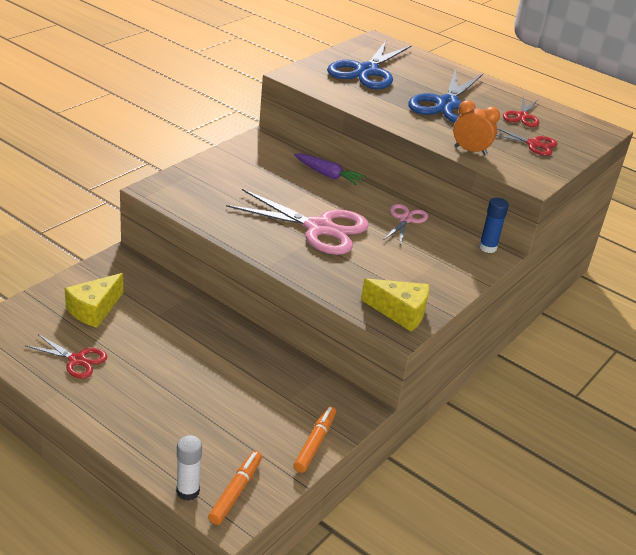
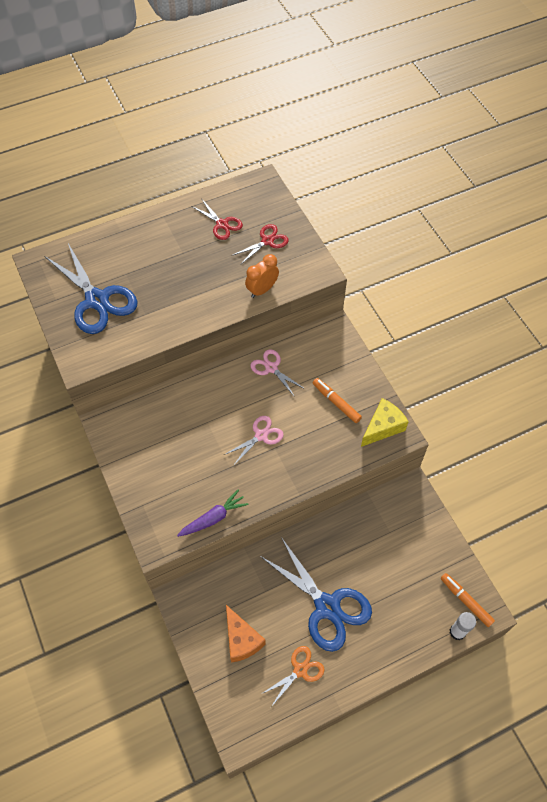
camera: 60 degrees left, 25 degrees up
(77, 360) = (300, 670): red scissors -> orange scissors
(94, 310) = (241, 639): yellow cheese -> orange cheese
(314, 443) = (437, 533): orange marker -> orange marker (336, 402)
(319, 228) = (261, 435): pink scissors -> pink scissors, size x0.52
(328, 175) = (186, 395): purple carrot -> purple carrot (213, 518)
(447, 104) = (182, 268): blue scissors -> blue scissors (327, 606)
(487, 247) = (326, 331): blue glue stick -> none

